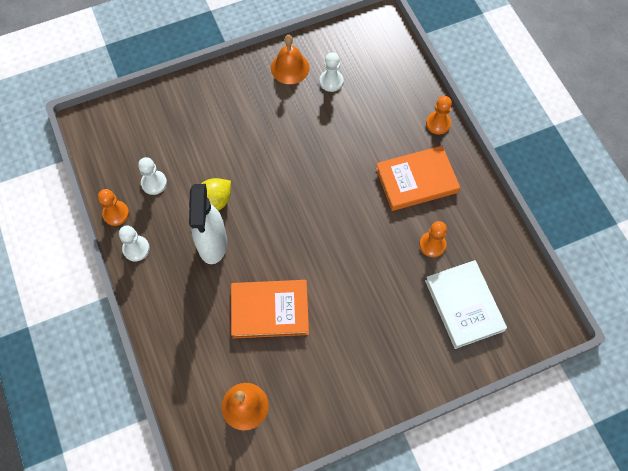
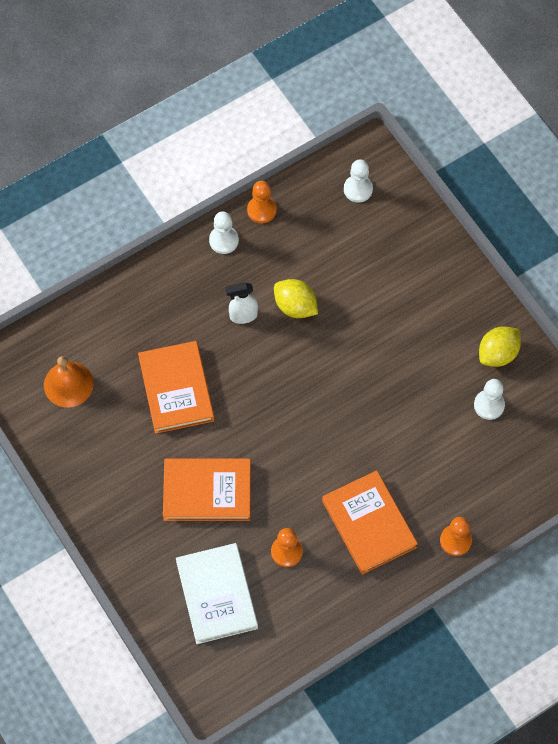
camera: 80 degrees right, 0 degrees up
(154, 183) = (307, 239): white pawn -> white pawn (358, 189)
(212, 244) = (243, 316): white spray bottle -> white spray bottle, size x0.55
(290, 68) = (498, 354): orange bell -> yellow lemon
(370, 299) = (207, 491): none -> orange book
(464, 305) = (217, 595): white book -> white book turned 75 degrees counterclockwise

